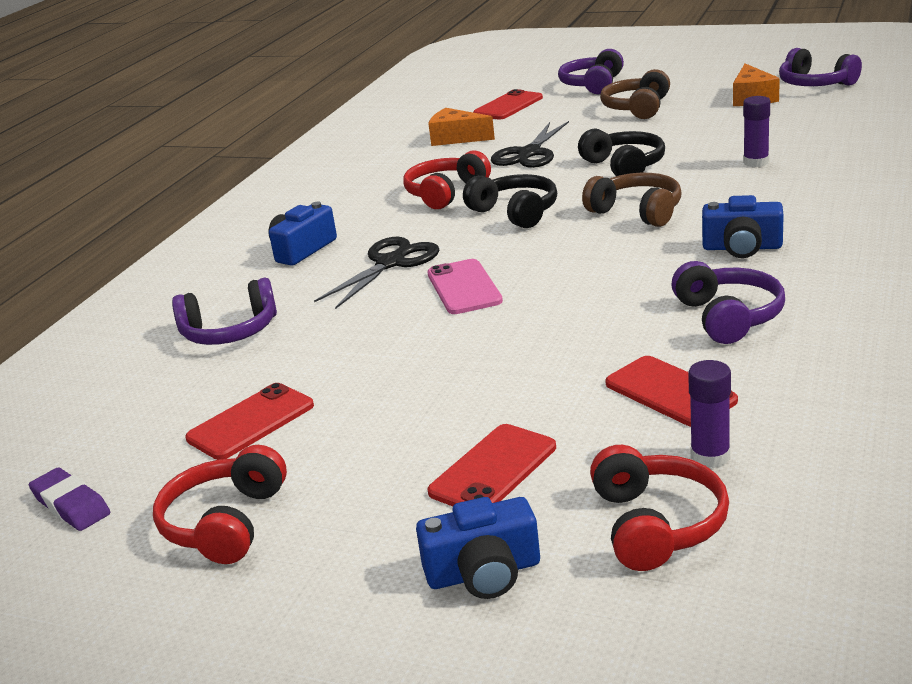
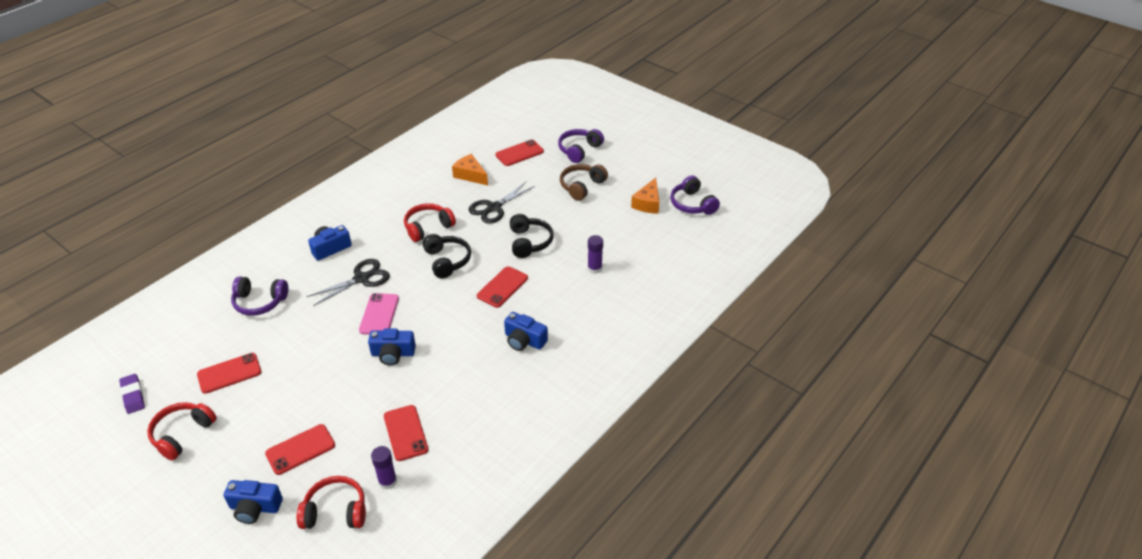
camera: 15 degrees right, 15 degrees up
(538, 318) = (393, 354): none -> blue camera
(637, 212) = (502, 287): brown headphones -> red phone
(656, 524) = (335, 511): red headphones -> red headphones turned 105 degrees counterclockwise
(728, 317) = (473, 391): purple headphones -> none

